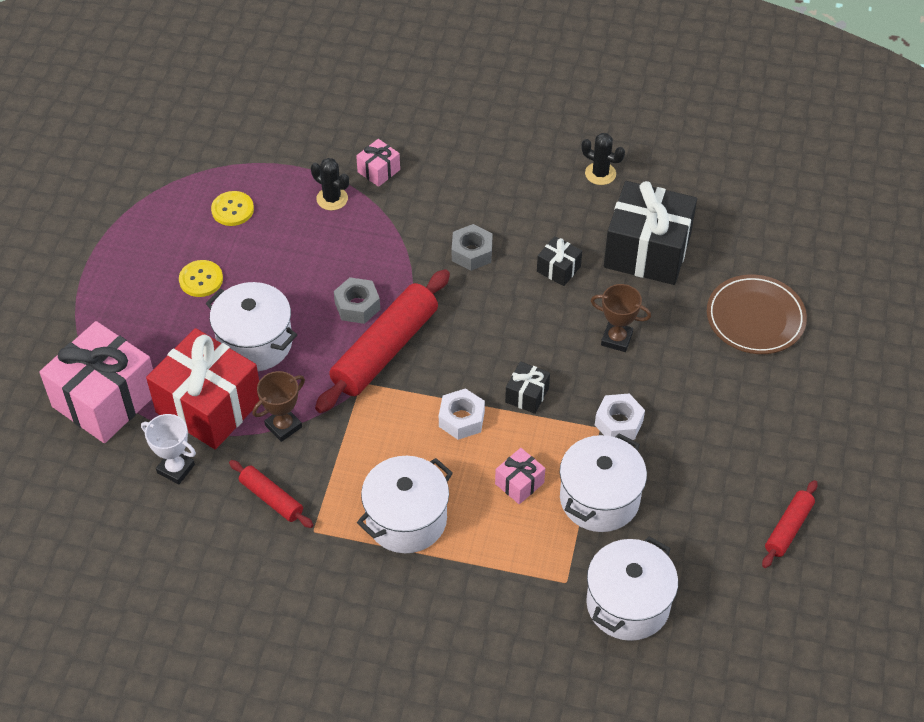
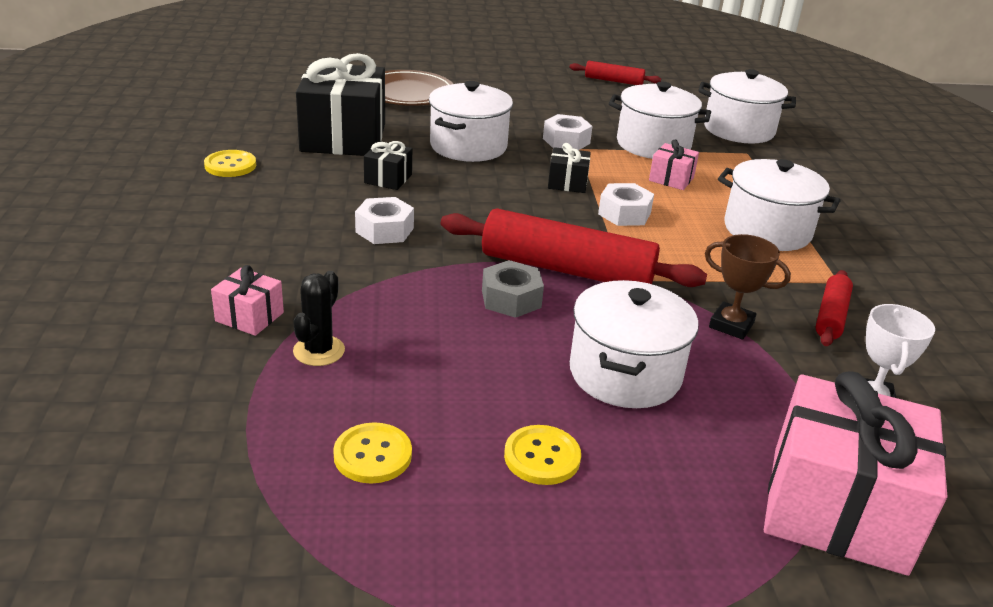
camera: 110 degrees left, 20 degrees down
(209, 406) = (756, 394): red gift -> none
(471, 253) = (384, 230): grey nut -> white nut
(600, 174) = (230, 165): black cactus -> yellow button
(616, 339) = (468, 146): brown trophy -> white pot

